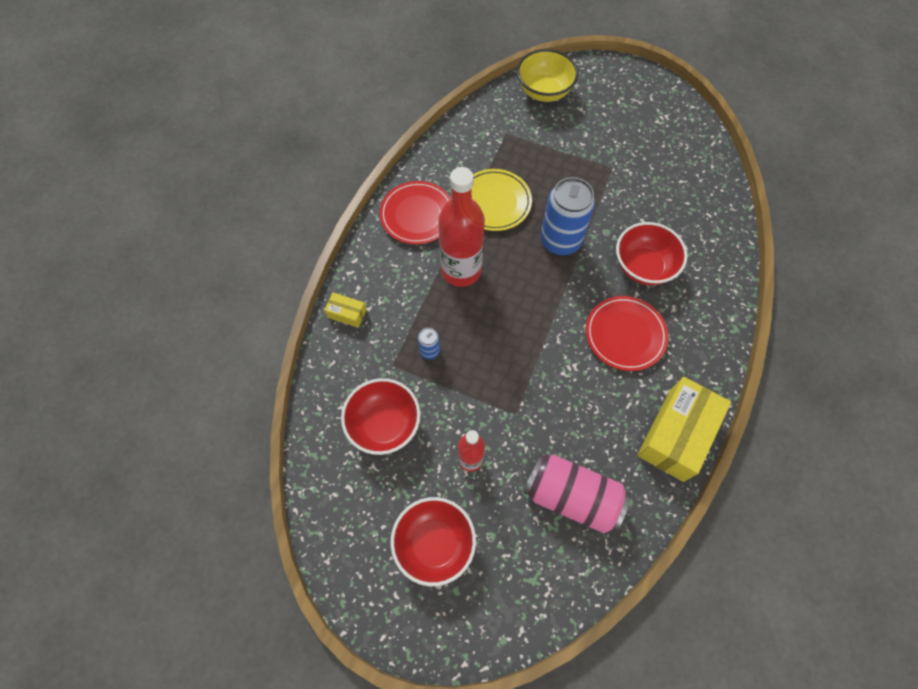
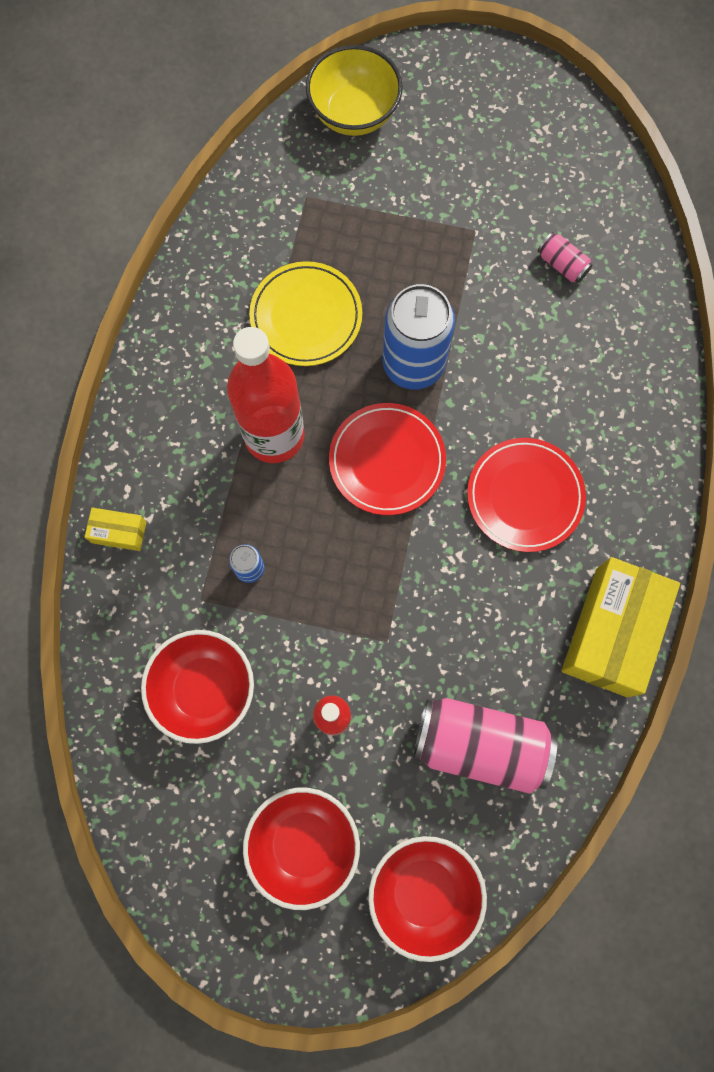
camera: 10 degrees left, 10 degrees up
(417, 215) = (194, 356): red plate -> red plate (387, 460)
(643, 267) = (539, 386): red bowl -> red bowl (424, 891)
(667, 196) = (562, 264): none -> pink can

